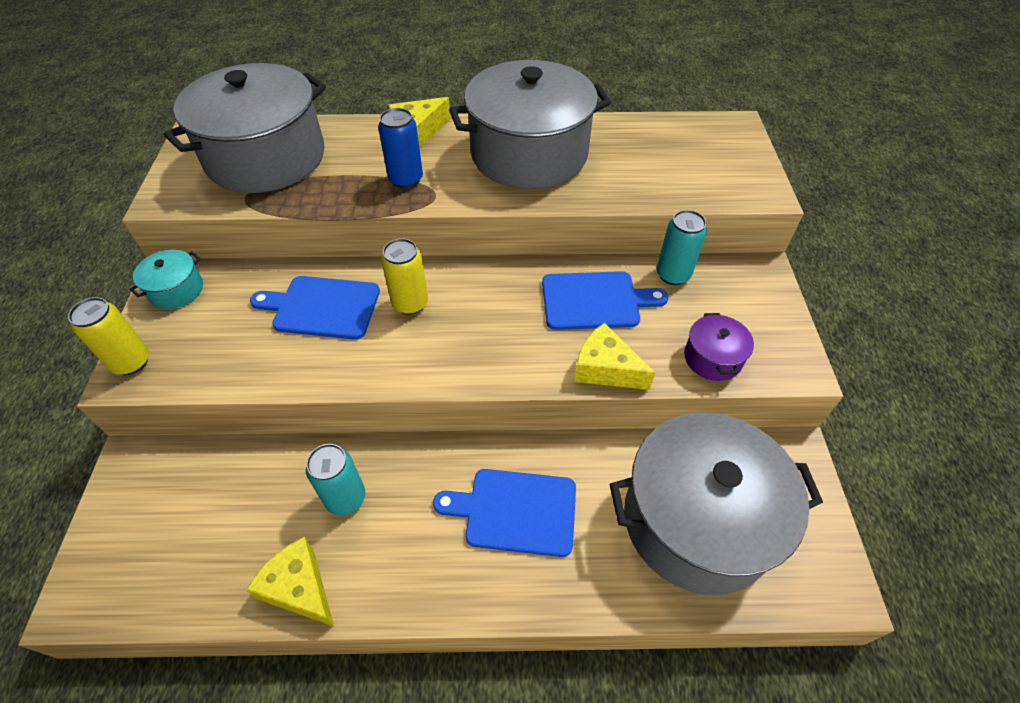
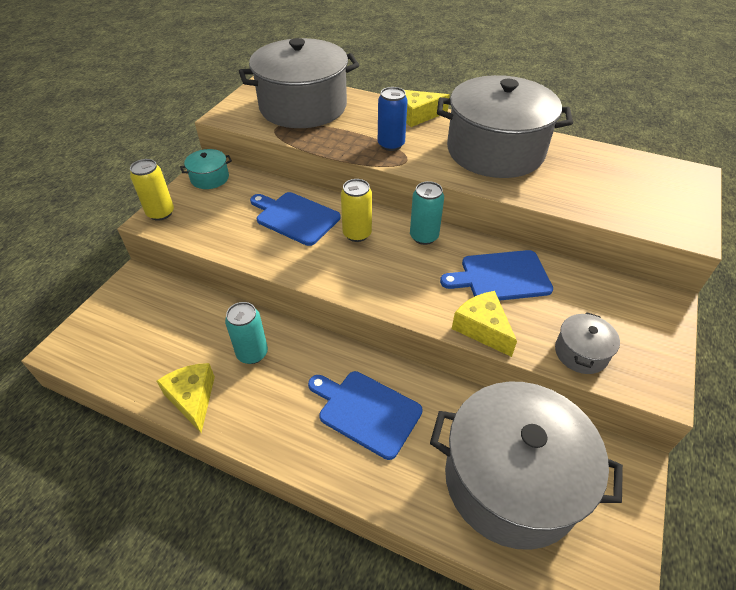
camera: 25 degrees right, 5 degrees down
(595, 300) = (501, 277): blue cutting board -> blue cutting board turned 150 degrees clockwise
(673, 275) = (579, 278): turquoise can -> turquoise can (424, 237)
(712, 358) = (581, 353): purple pot -> grey pot

